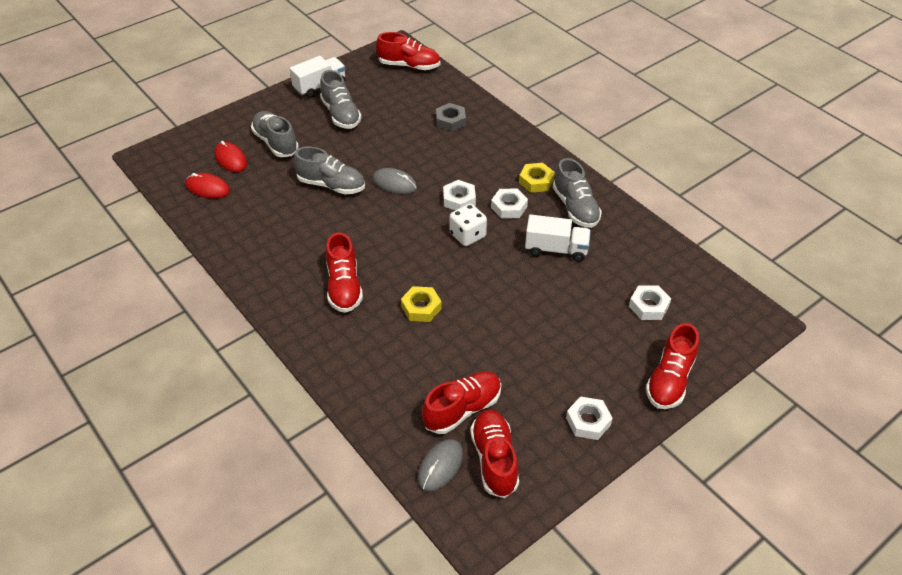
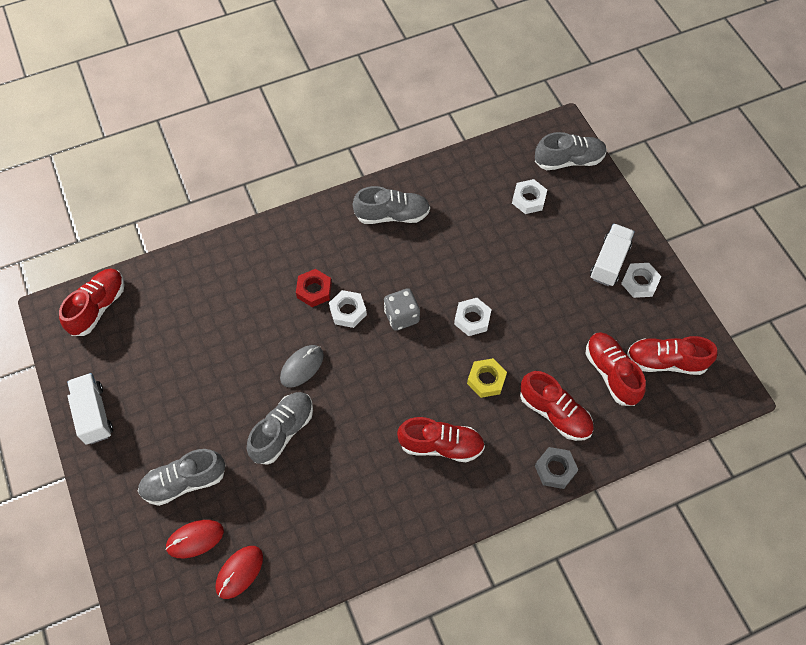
camera: 75 degrees left, 15 degrees up
(341, 114) = (160, 399): grey shoe -> grey shoe (568, 160)
(440, 466) = (666, 404): grey mouse -> none
(450, 121) = (218, 288): grey nut -> grey nut (555, 469)
(467, 235) = (401, 316): white dice -> grey dice
(471, 174) = (314, 290): none -> red nut
(509, 207) = (373, 270): white nut -> white nut (472, 319)
(536, 181) = (344, 236): yellow nut -> none
(556, 249) = (442, 247): white truck -> white truck (609, 262)
(670, 380) = (609, 212): red shoe -> red shoe (554, 413)

